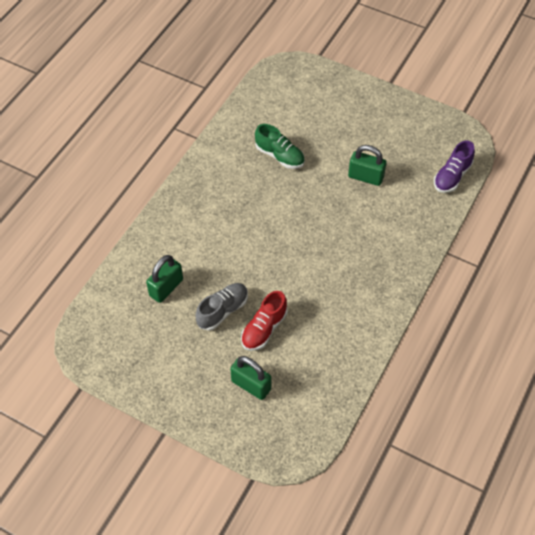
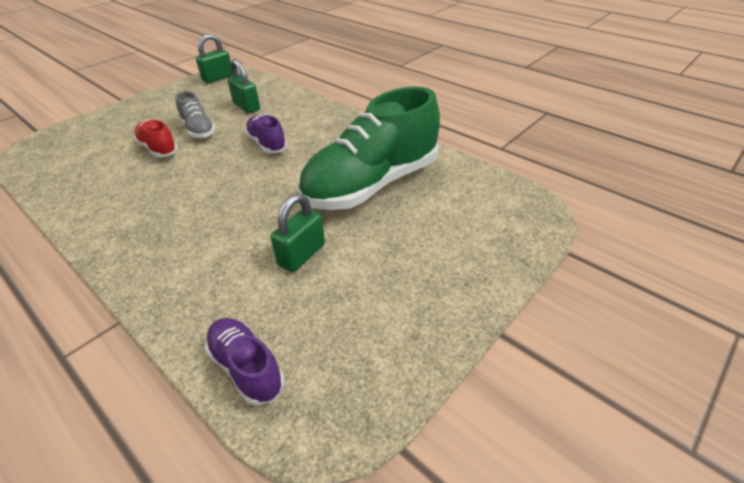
camera: 105 degrees right, 15 degrees down
(236, 243) = (267, 144): none -> purple shoe
(251, 385) = (112, 136): green padlock -> green padlock (218, 78)
(279, 156) = (372, 184): green shoe -> green shoe, size x2.15

